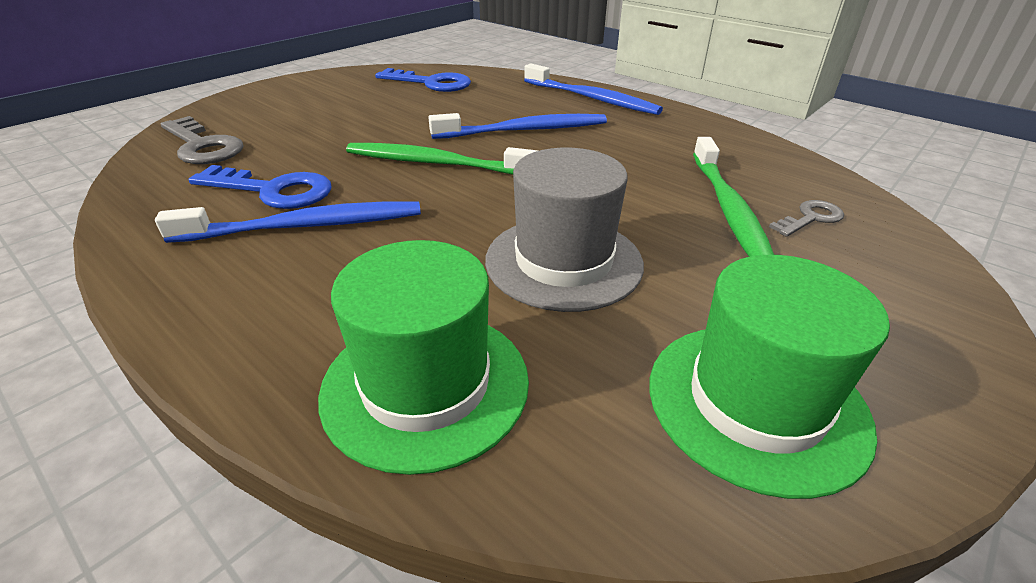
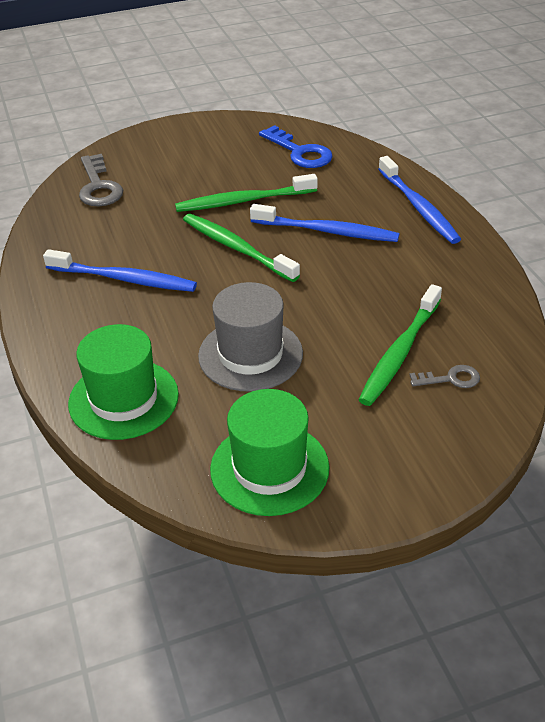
camera: 30 degrees right, 5 degrees up
(273, 190) = (121, 243): blue key -> none
(405, 125) = (243, 201): none -> green toothbrush

